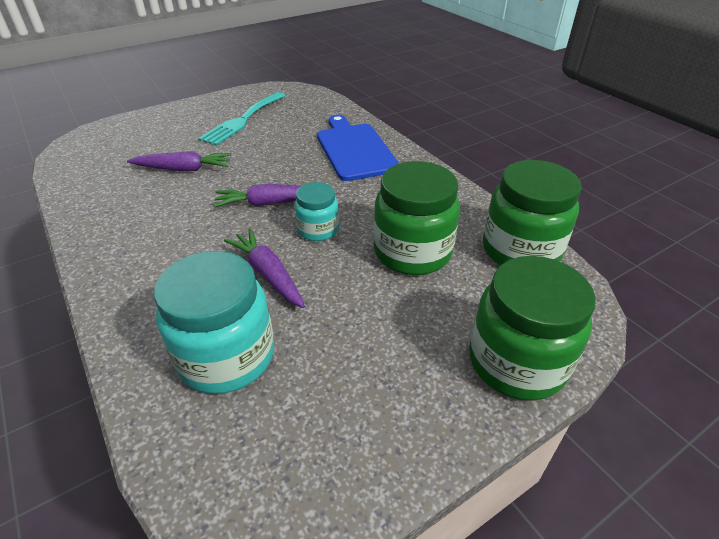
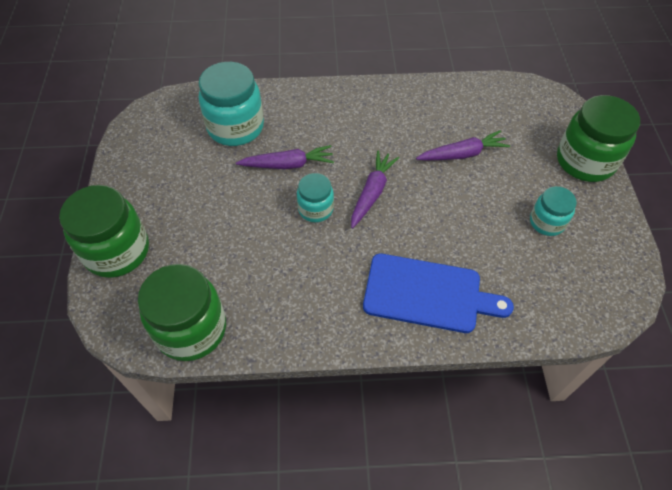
camera: 120 degrees right, 15 degrees up
(183, 169) = (462, 154): purple carrot -> purple carrot turned 135 degrees counterclockwise
(242, 120) = (547, 222): turquoise fork -> turquoise jar
(412, 252) = (246, 254): green jar -> green jar (585, 161)

